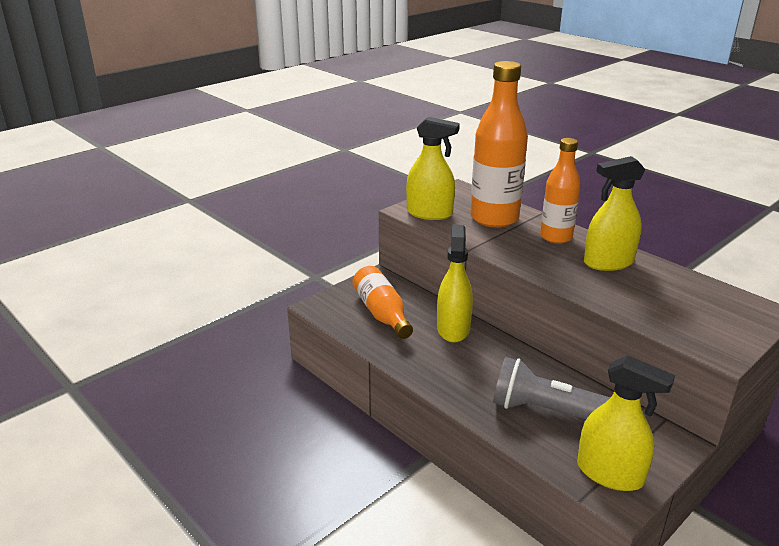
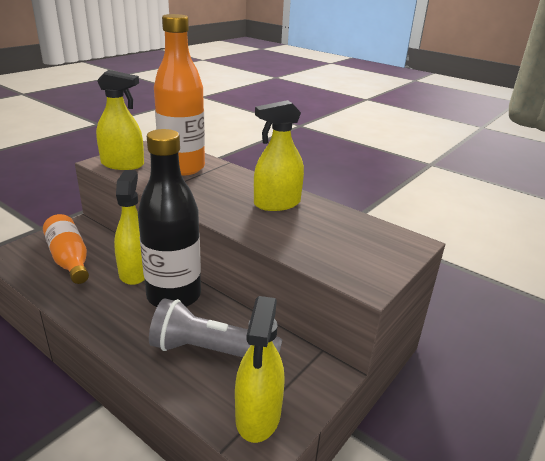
camera: 10 degrees left, 0 degrees up
(499, 356) = (174, 296): none -> black bottle
(556, 237) = (234, 183): orange bottle -> none
(610, 473) = (258, 415): yellow spray bottle -> yellow spray bottle turned 75 degrees clockwise

